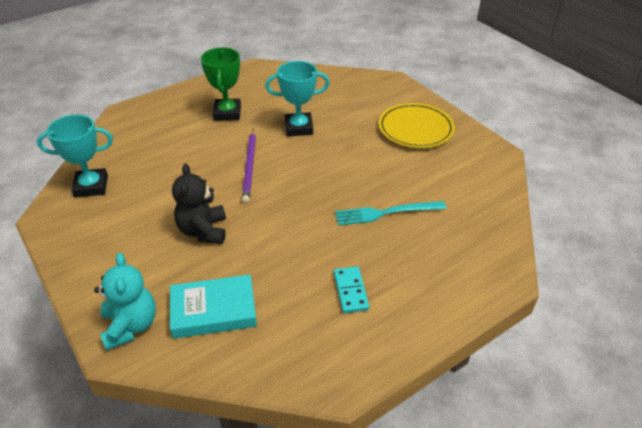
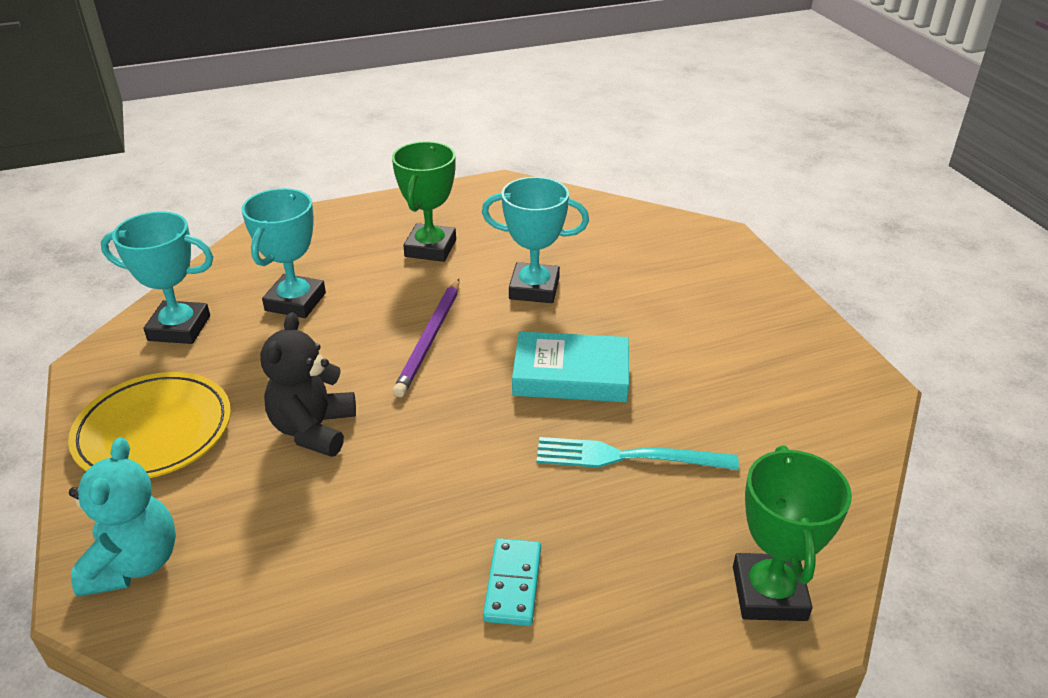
camera: 15 degrees right, 5 degrees down
(158, 158) = (295, 302): none -> turquoise trophy
(214, 311) = (272, 567): turquoise book -> turquoise book (571, 375)
(415, 129) = (732, 321): yellow plate -> yellow plate (154, 431)
(482, 268) = (769, 593): none -> green trophy

